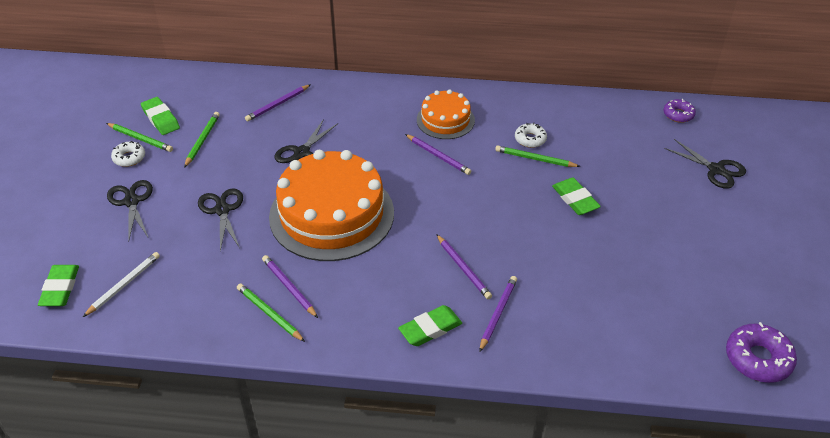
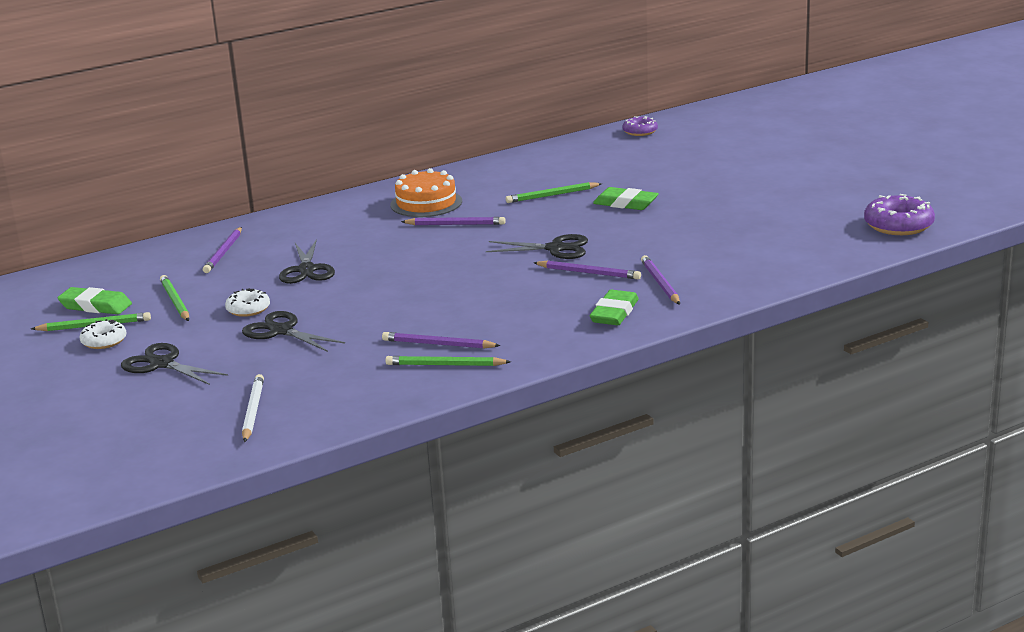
camera: 35 degrees left, 20 degrees down
(60, 288) = (179, 441): green eraser -> none
(331, 214) = (406, 291): orange cake -> none
(530, 139) = (529, 186): white donut -> white donut (248, 309)
(716, 170) = (718, 149): black scissors -> black scissors (555, 248)

